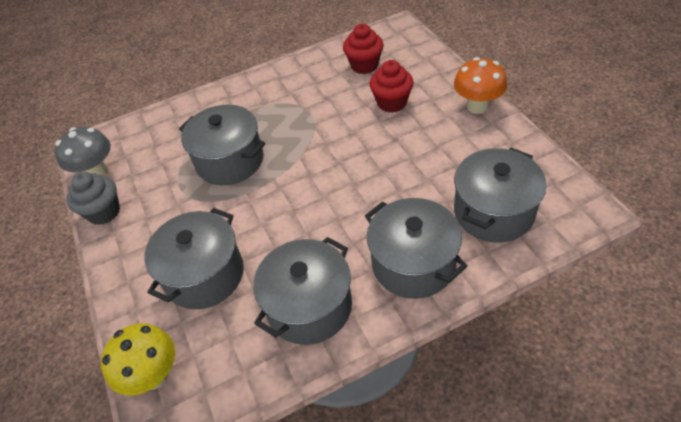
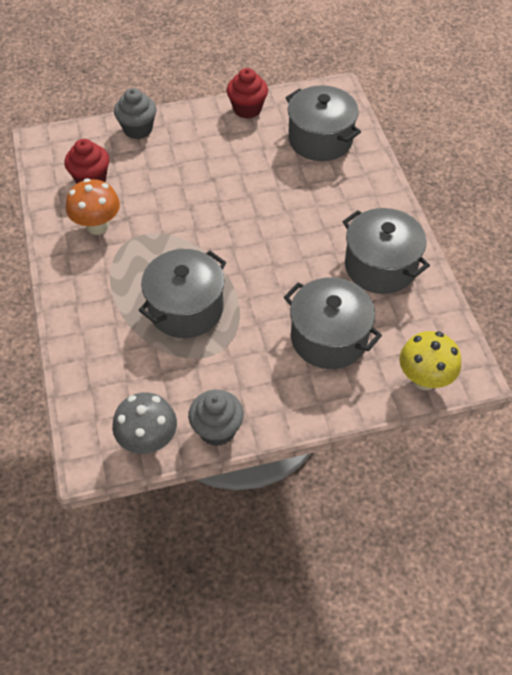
camera: 85 degrees left, 5 degrees up
(392, 103) = (161, 171): red cupcake -> red cupcake (247, 109)
(413, 263) = (356, 196): grey pot -> none
(440, 74) = (138, 129): none -> grey cupcake
(477, 106) = (196, 117): orange mushroom -> orange mushroom (97, 226)

